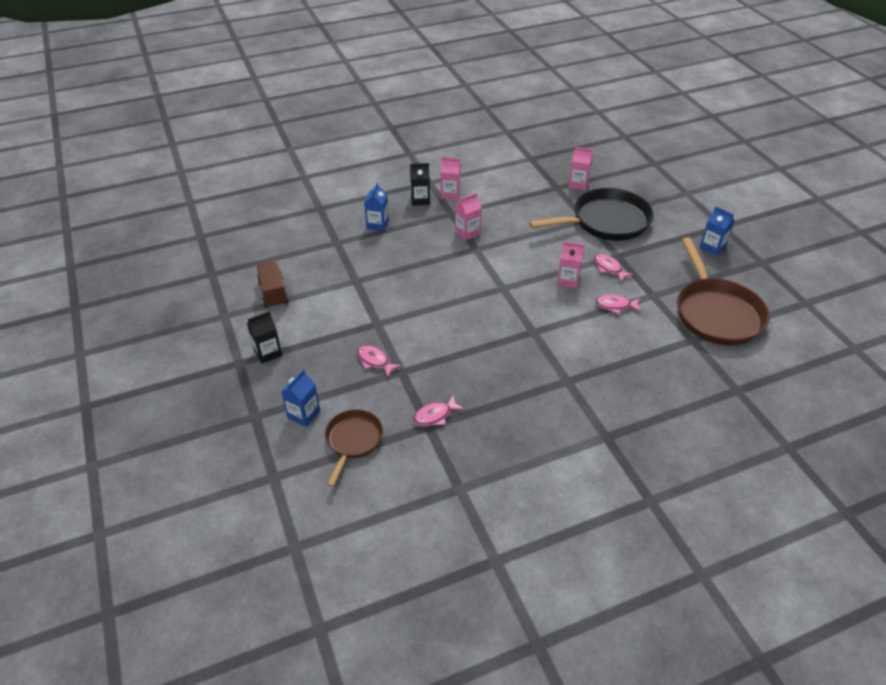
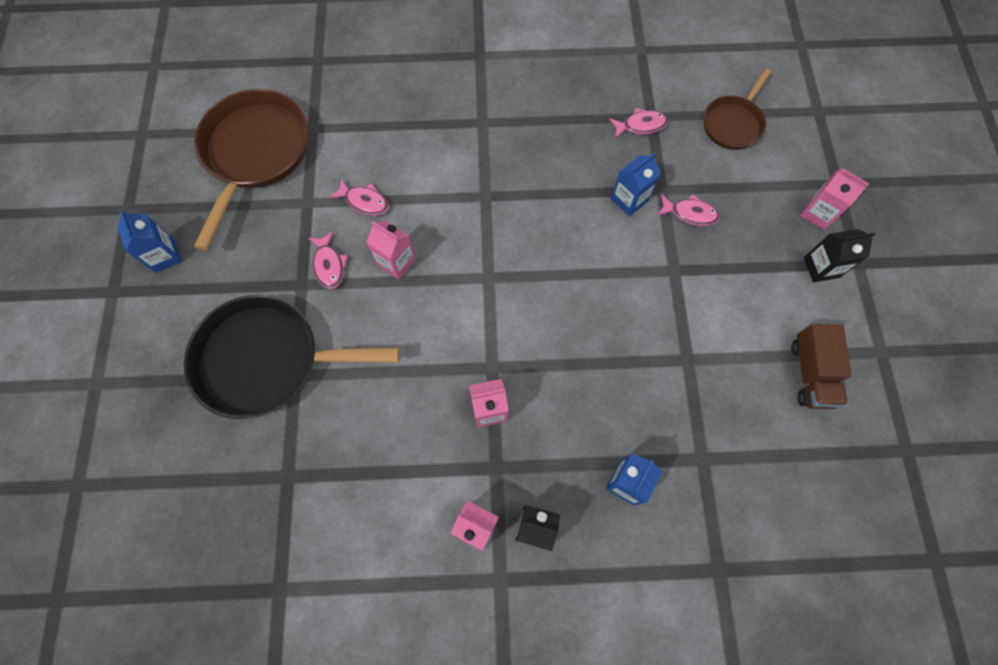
camera: 160 degrees left, 25 degrees up
(304, 414) = (782, 169): blue carton -> blue carton (629, 199)
(375, 361) = (690, 213): pink fish -> pink fish turned 45 degrees counterclockwise
(578, 184) = (246, 473): pink carton -> pink carton (818, 213)

